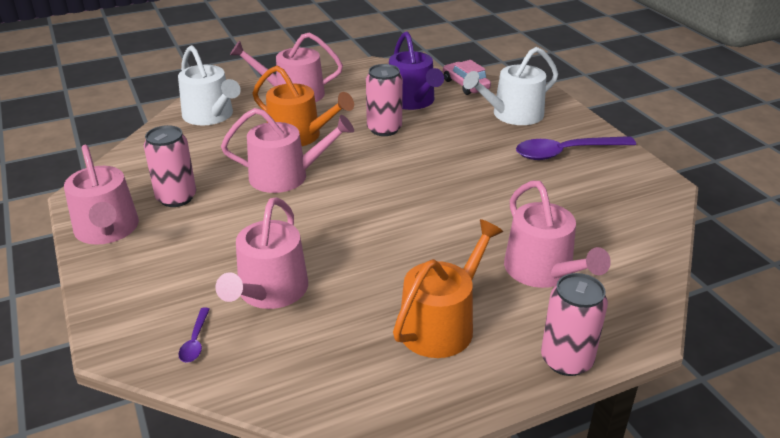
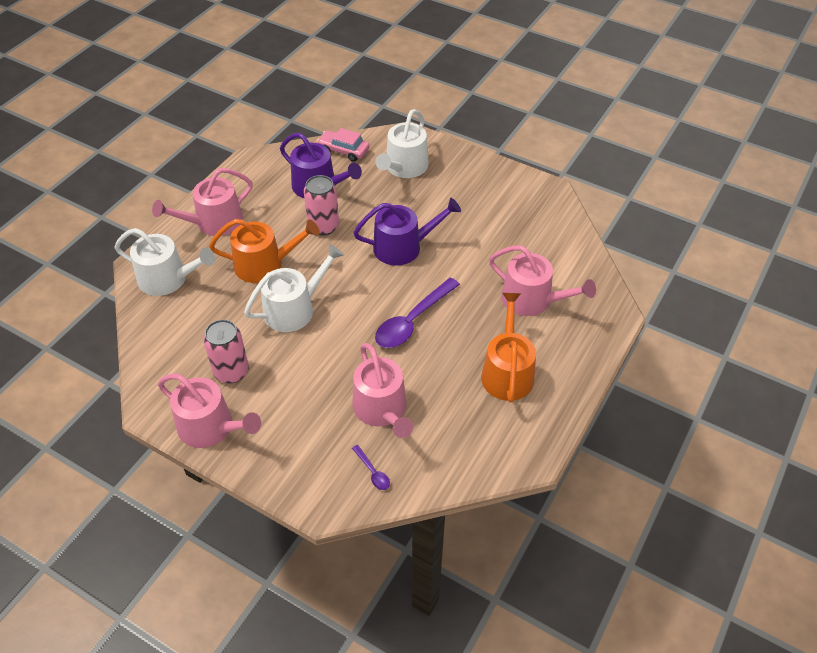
camera: 35 degrees left, 15 degrees up
(286, 176) = (294, 309): pink watering can -> white watering can
(445, 171) = (403, 247): none -> purple watering can
(566, 153) = (469, 189): purple spoon -> purple spoon (412, 321)
(566, 360) = (592, 357): pink can -> none

